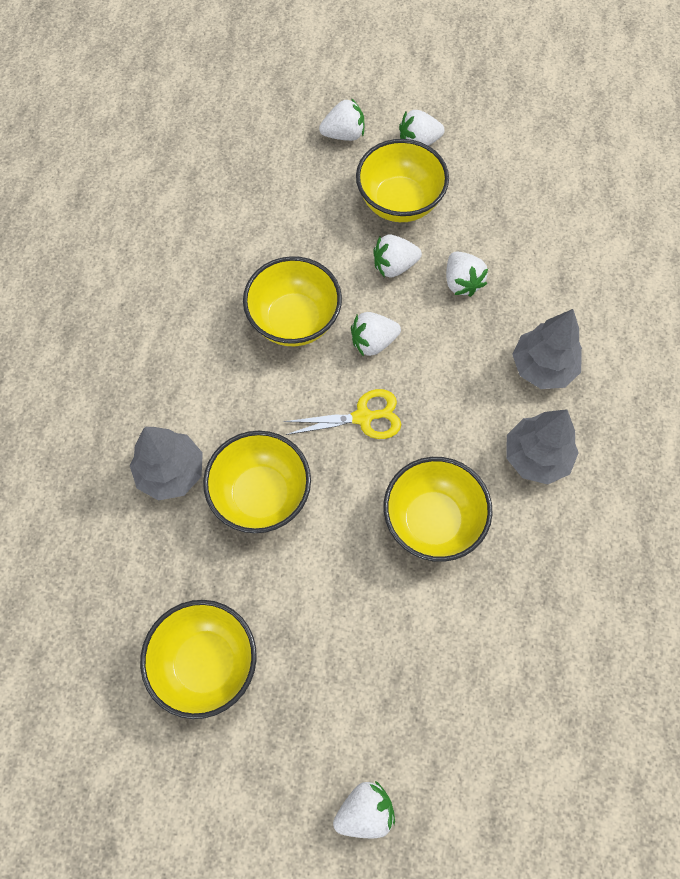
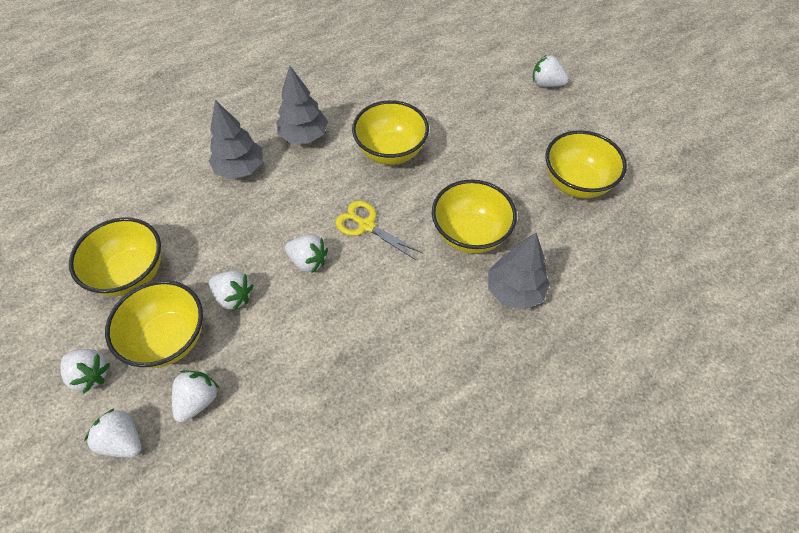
camera: 135 degrees left, 10 degrees down
(294, 320) = (338, 319): yellow bowl -> yellow bowl (131, 273)
(462, 282) = (212, 249): white strawberry -> white strawberry (198, 400)

